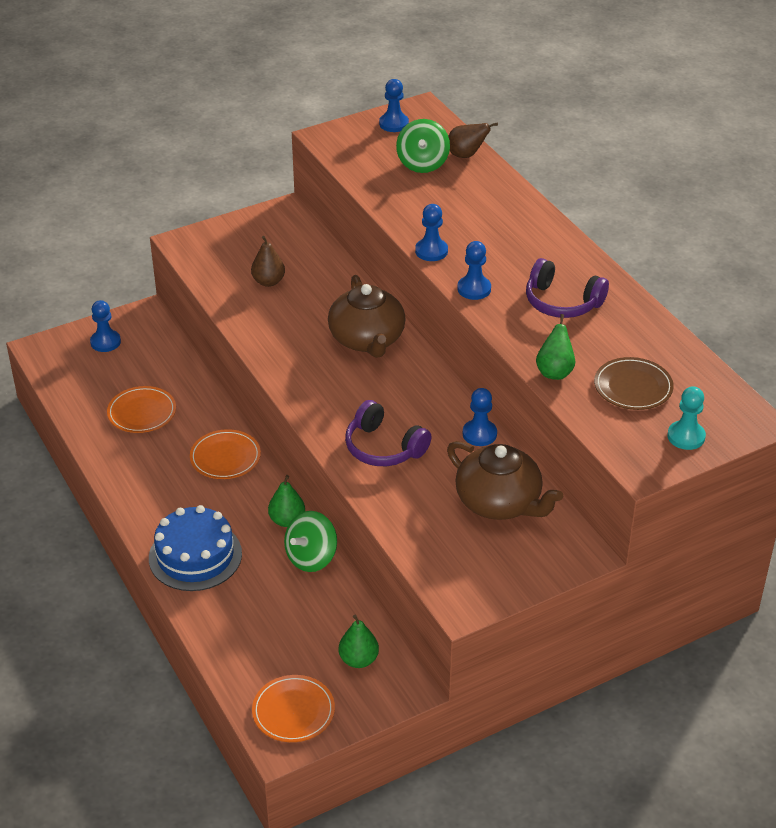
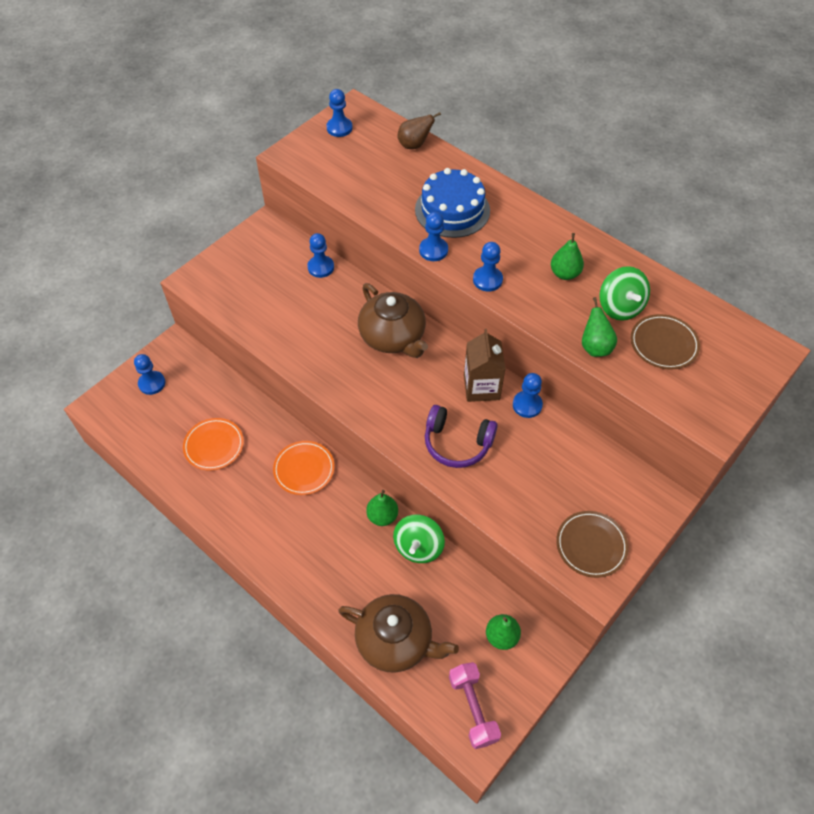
camera: 20 degrees left, 15 degrees up
(195, 556) = (322, 577): blue cake -> blue cake (452, 210)
(268, 281) = (284, 301): brown pear -> none
(293, 711) = (473, 708): orange plate -> pink dumbbell
(323, 261) = (321, 267): none -> blue pawn
(422, 164) = (383, 162): green spinning top -> green spinning top (620, 307)
(438, 406) = (481, 387): none -> brown carton
(477, 571) = (591, 545): none -> brown plate
(499, 502) = (575, 469): brown teapot -> brown teapot (395, 640)
(562, 302) = (564, 274): purple headphones -> green pear
(686, 436) = (730, 382): turquoise pawn -> none

